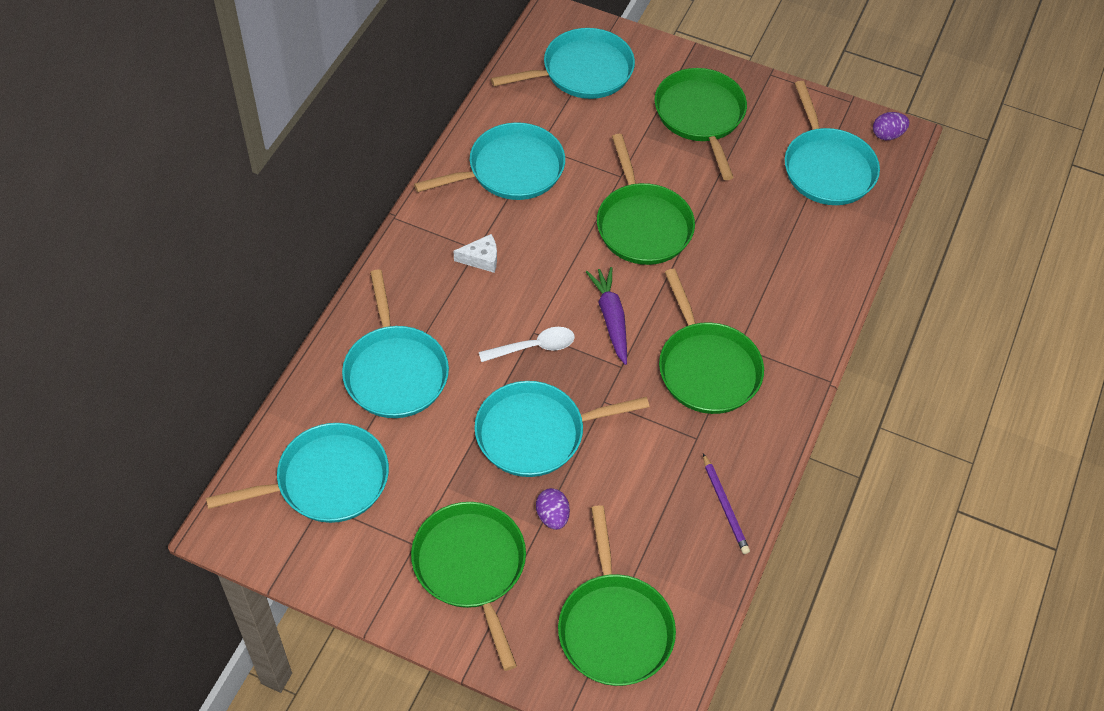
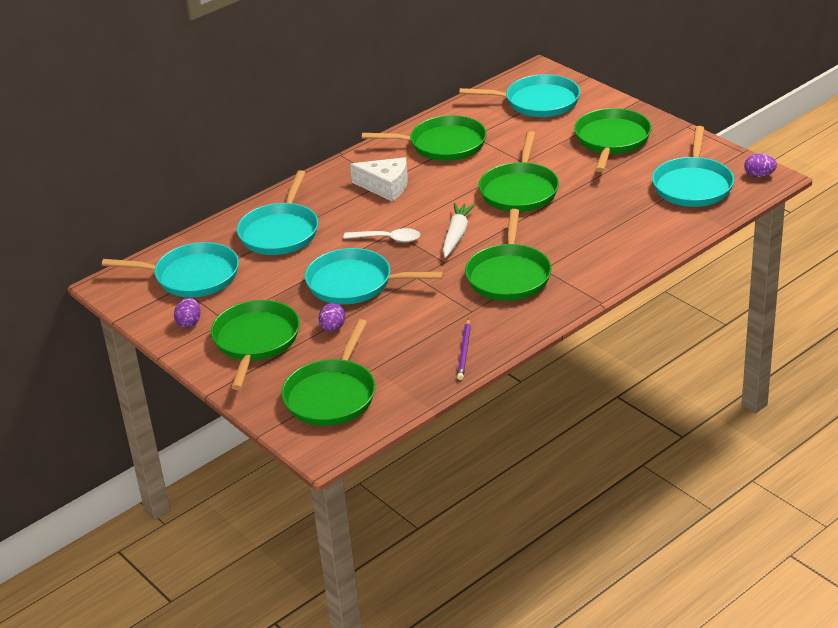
camera: 30 degrees right, 20 degrees down
(370, 562) = (189, 323): none -> purple egg
(481, 259) = (385, 187): white cheese -> white cheese, size x1.66
(511, 169) = (443, 144): turquoise pan -> green pan
(611, 318) = (456, 235): purple carrot -> white carrot

